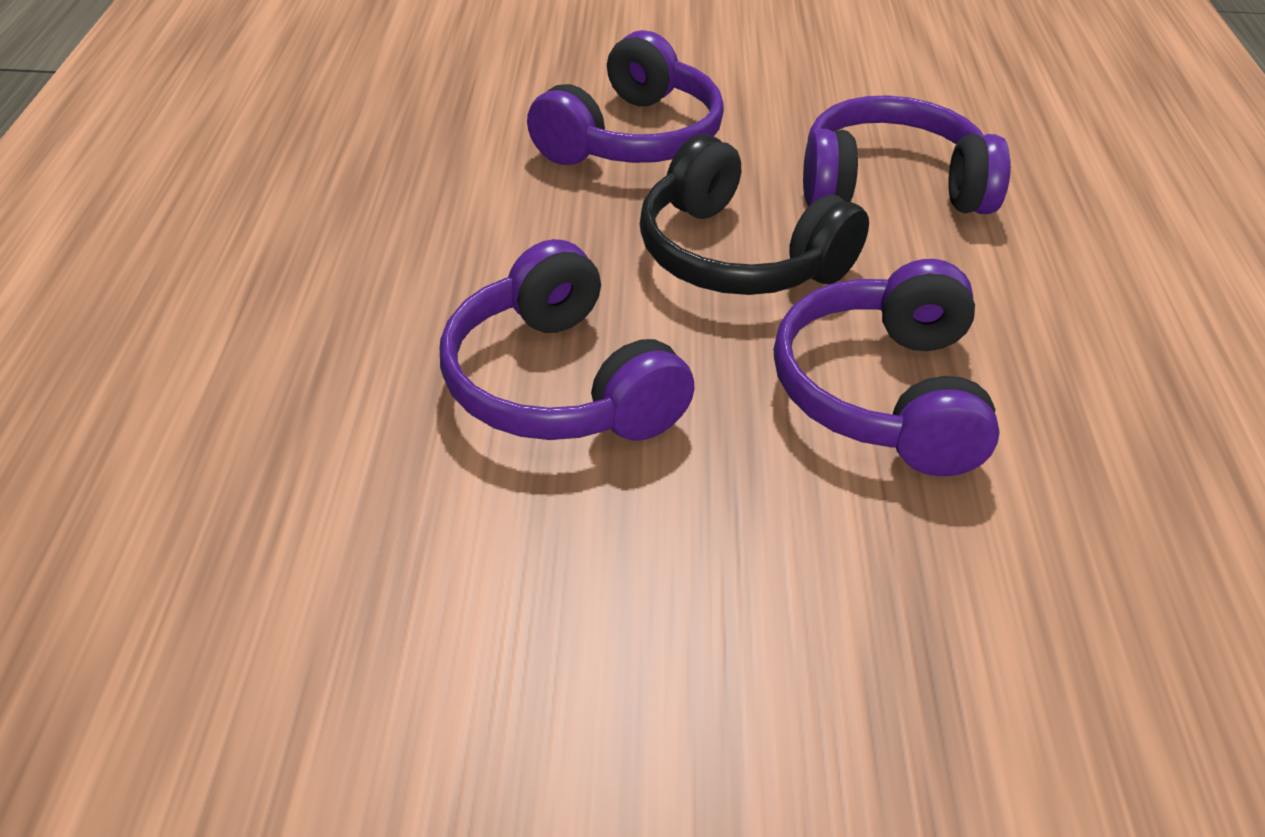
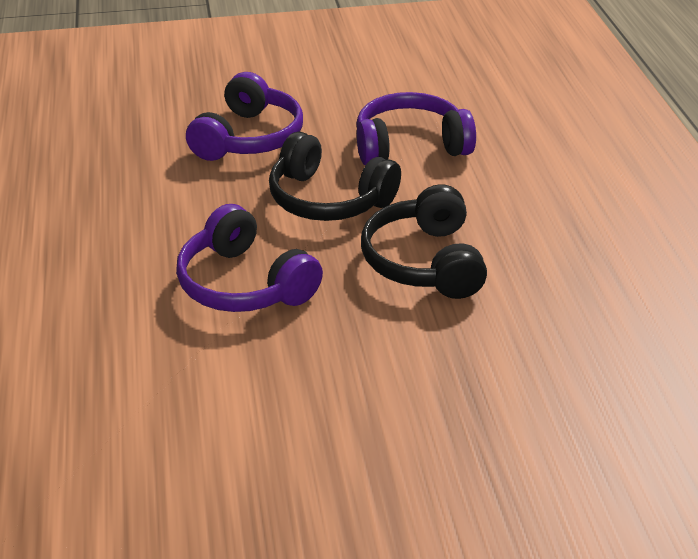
camera: 10 degrees left, 5 degrees down
(883, 394) = (424, 262): purple headphones -> black headphones

